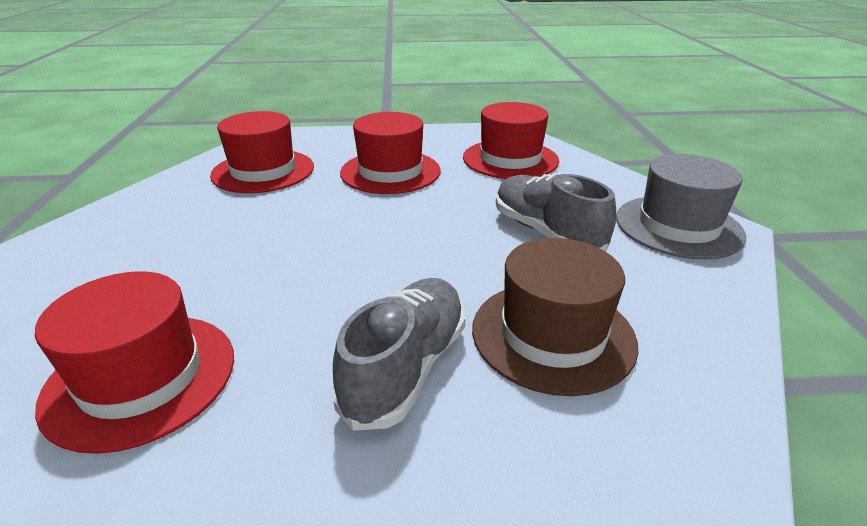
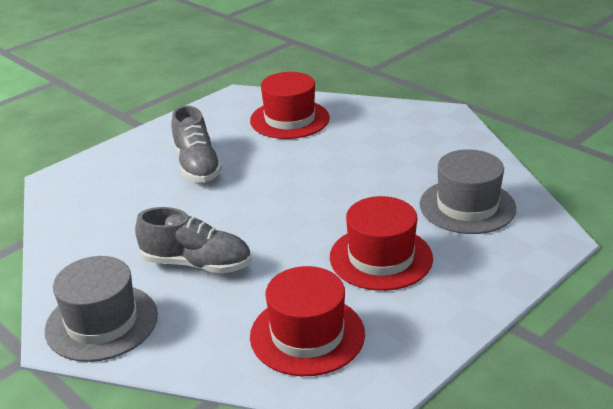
camera: 140 degrees right, 0 degrees up
(263, 171) = (467, 206): red hat -> grey hat
(552, 335) = (144, 206): brown hat -> none

